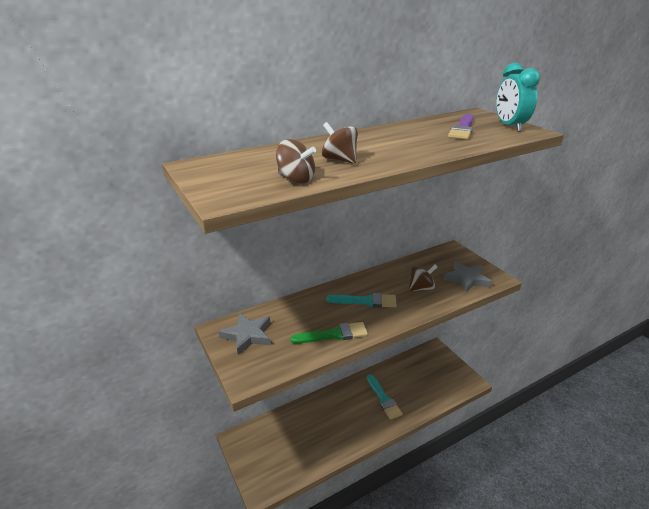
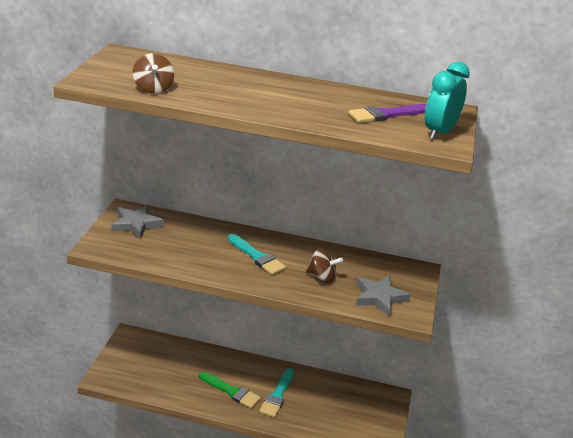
camera: 40 degrees right, 0 degrees up
(334, 334) = (192, 261): green brush -> green brush (231, 391)
(339, 160) = (215, 90): brown spinning top -> none

